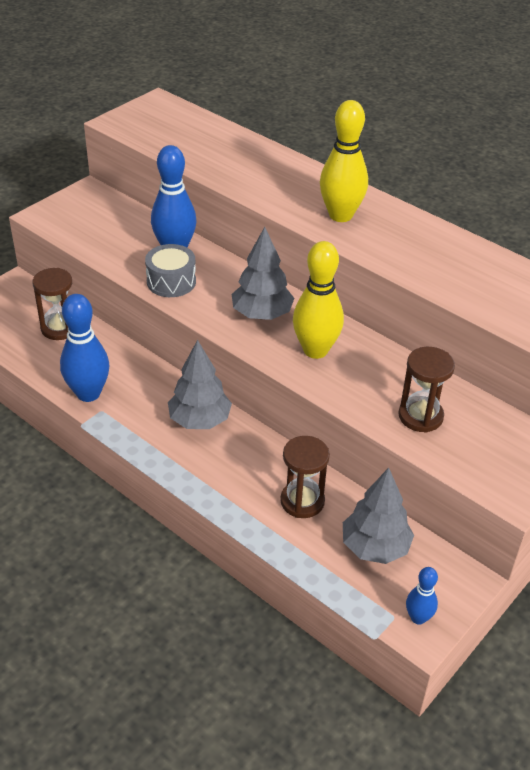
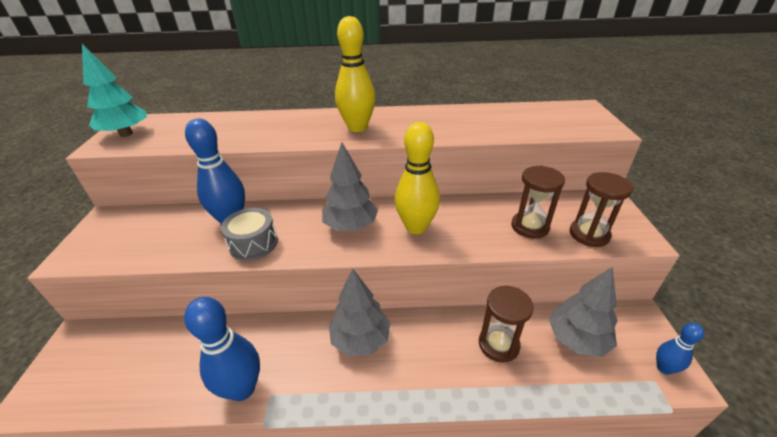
camera: 40 degrees left, 5 degrees down
(59, 328) = (158, 348): brown hourglass -> brown hourglass (589, 234)
(144, 117) = (126, 134): none -> turquoise tree

